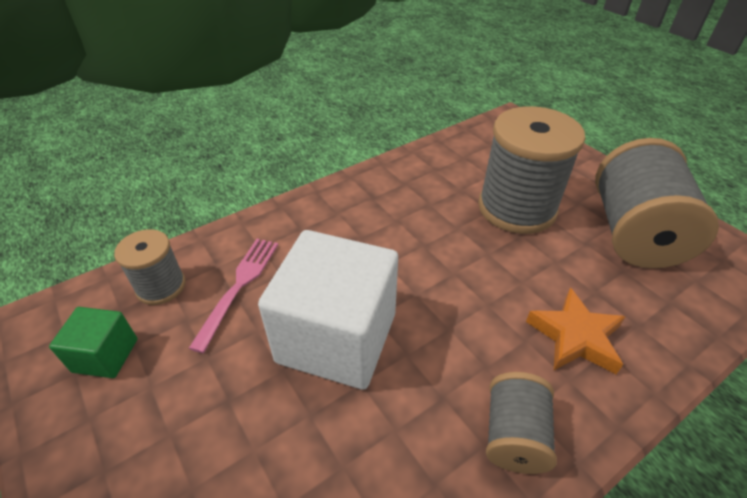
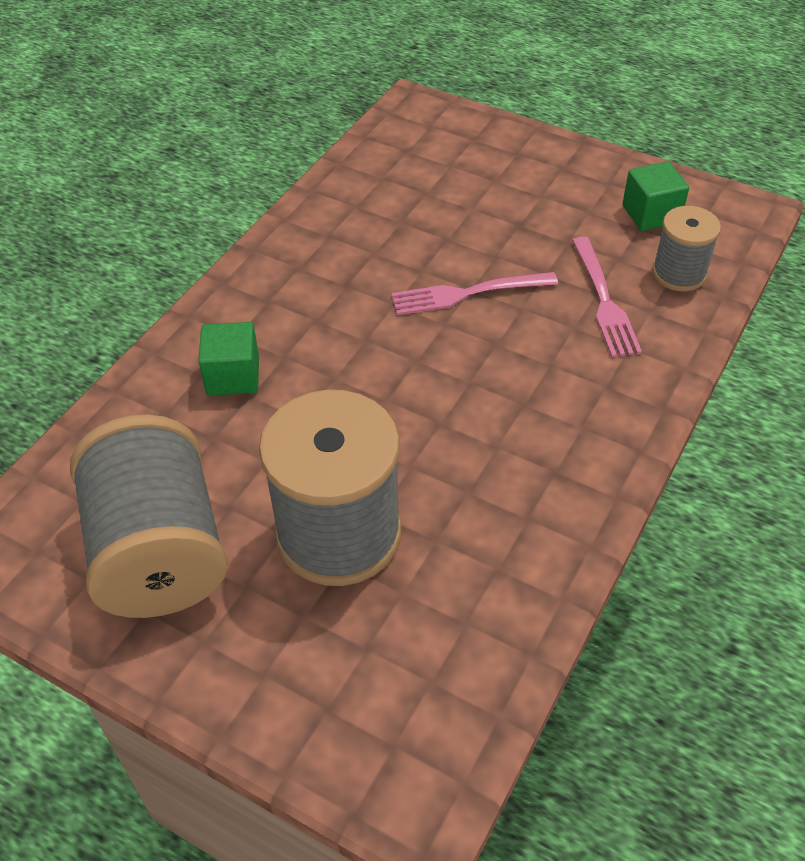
camera: 155 degrees right, 5 degrees up
(337, 337) = (468, 293): white cube -> pink fork
(514, 435) = (277, 280): grey spool -> none
(575, 336) = (233, 376): orange star -> green cube

